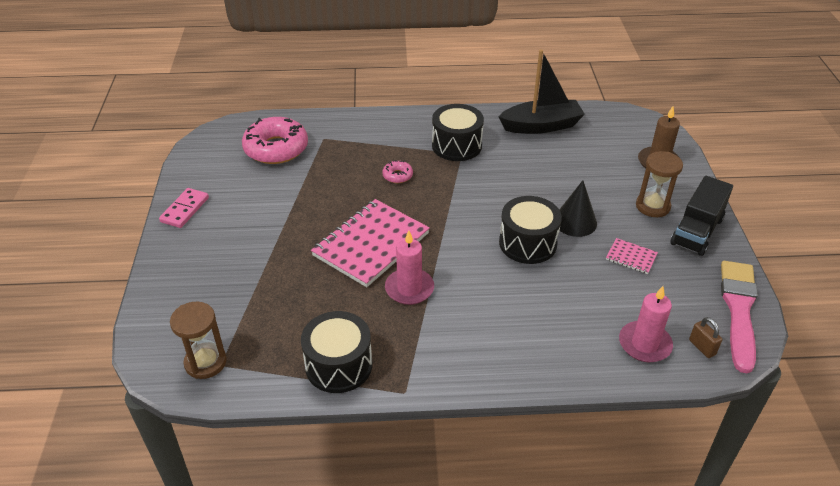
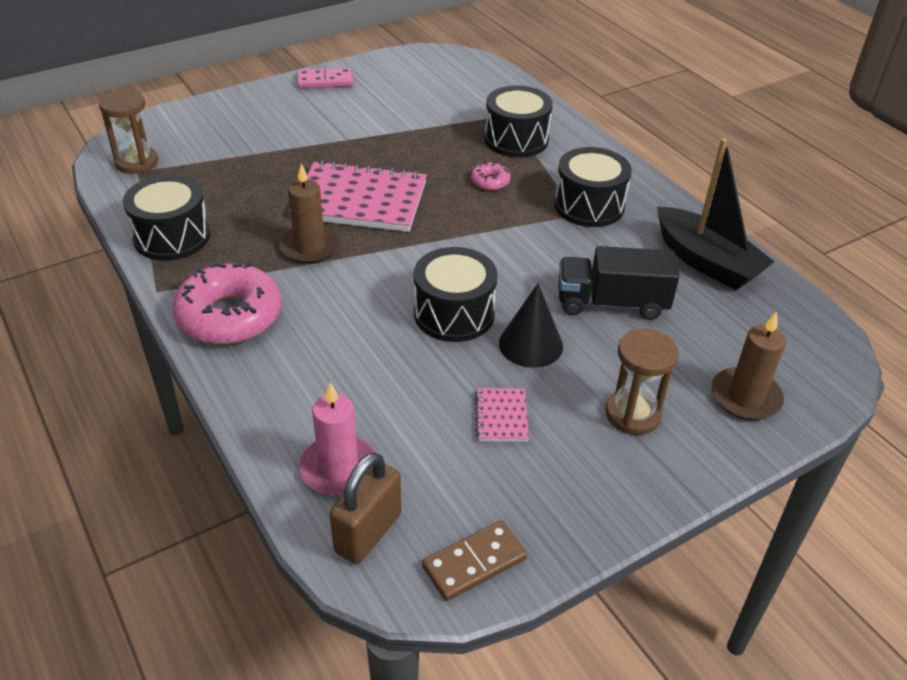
camera: 60 degrees right, 0 degrees up
(276, 148) = (461, 94): pink donut -> pink donut (229, 316)
(357, 145) = (516, 139): none -> black drum
(409, 288) = (310, 247): pink candle -> brown candle
(697, 231) = (618, 477): black truck -> black truck (612, 303)
(702, 347) = (368, 532): brown padlock -> brown padlock, size x1.75
(739, 310) = (474, 563): pink brush -> brown domino

